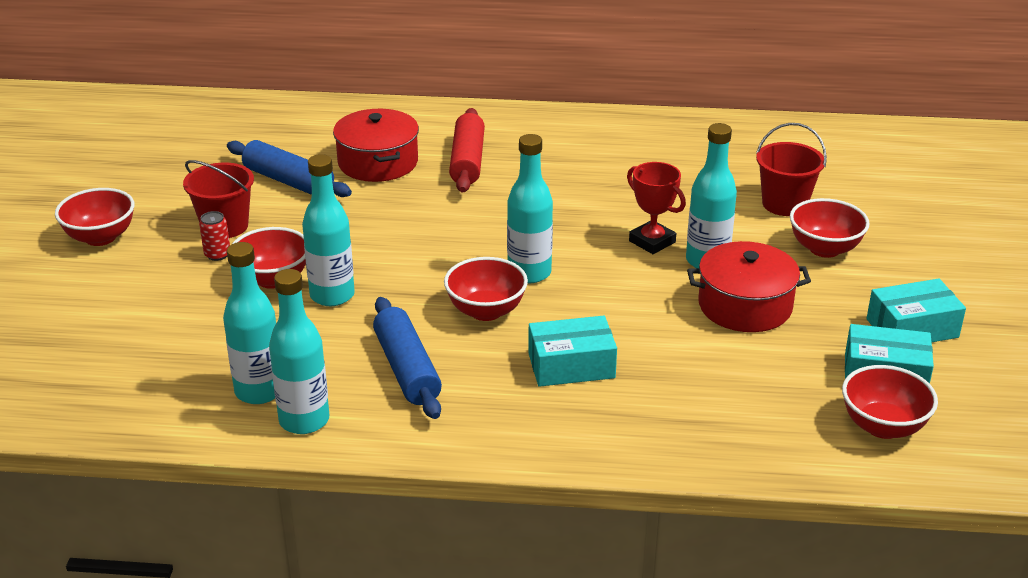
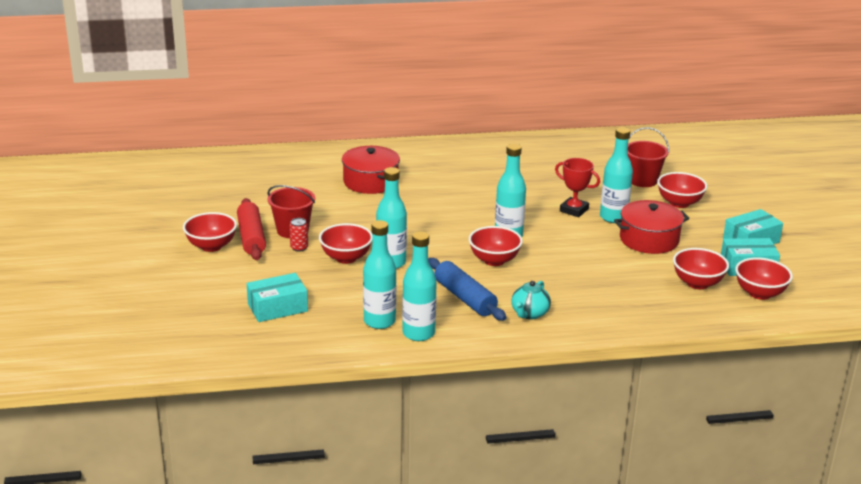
camera: 15 degrees left, 5 degrees down
(289, 181) = (318, 199): blue rolling pin -> none
(467, 161) = (429, 175): red rolling pin -> red rolling pin (251, 237)
(490, 410) = (529, 314): none -> turquoise teapot
(571, 365) = (564, 284): turquoise box -> turquoise box (277, 307)
(787, 393) = (697, 283): none -> red bowl

